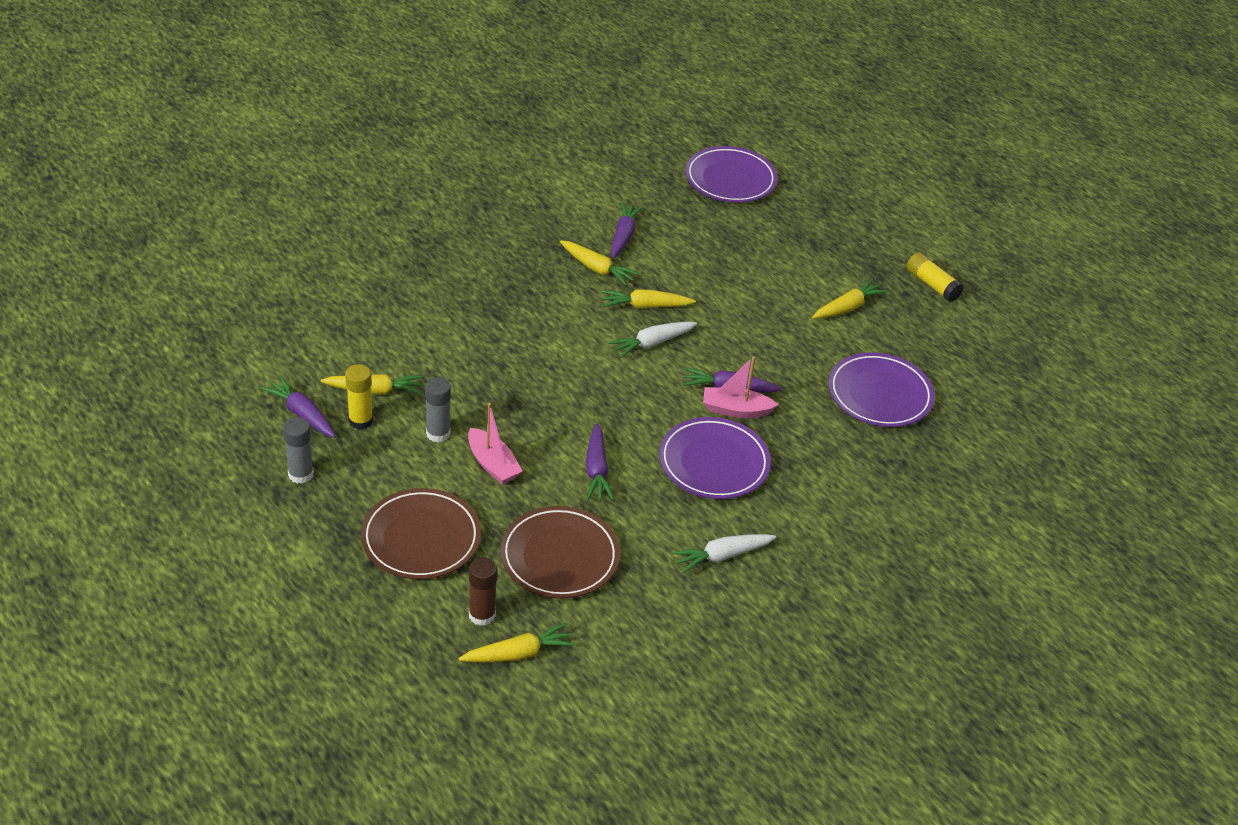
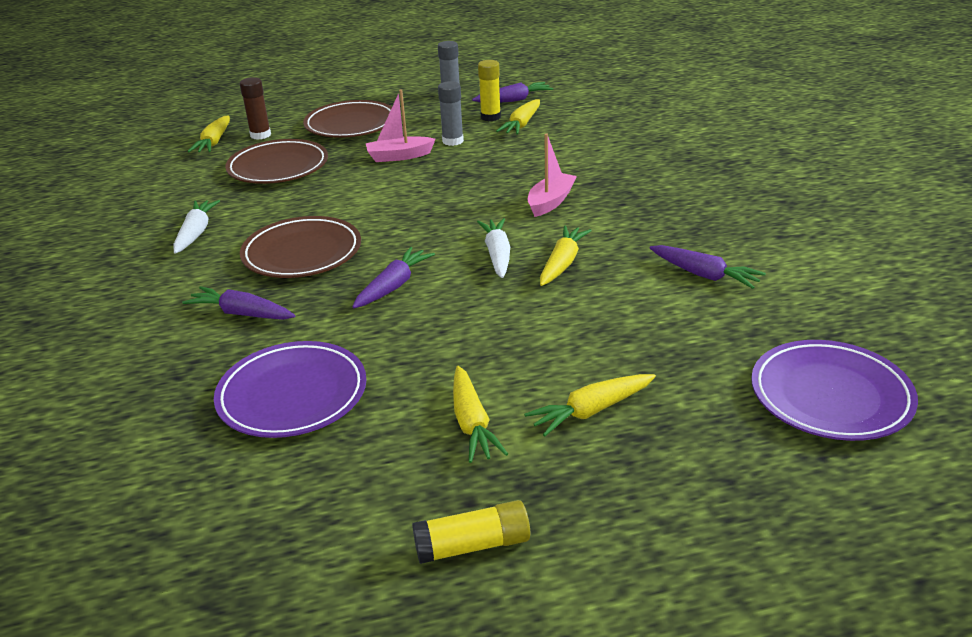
camera: 120 degrees right, 10 degrees down
(596, 470) = (351, 196): purple carrot -> purple carrot (242, 314)
(597, 269) = (644, 246): yellow carrot -> yellow carrot (591, 411)
(713, 463) = (302, 253): purple plate -> brown plate
(735, 410) = (359, 282): pink boat -> pink boat (550, 202)

